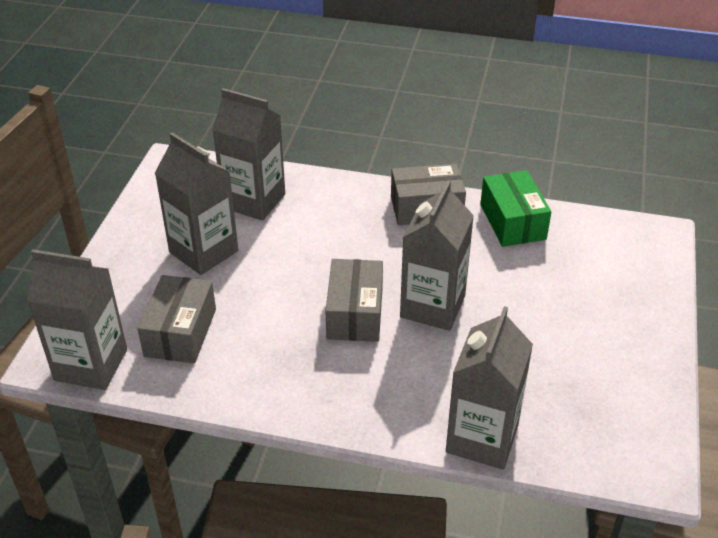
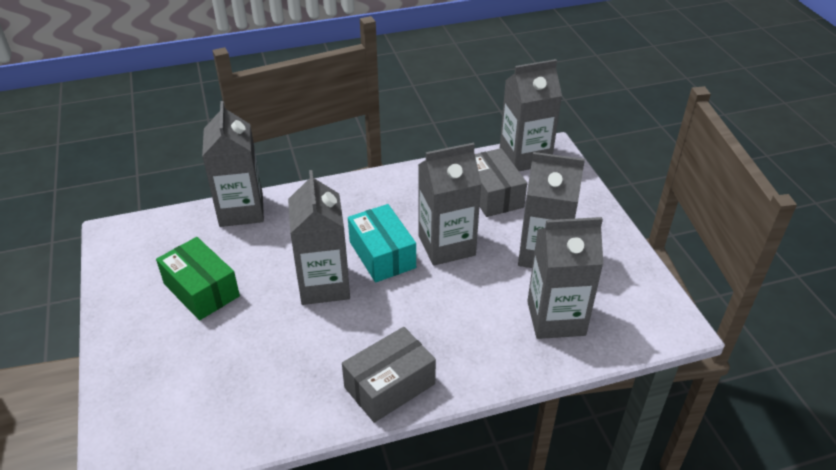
camera: 150 degrees right, 0 degrees up
(284, 296) = (446, 245): none -> grey carton
(355, 313) = (382, 254): grey box -> turquoise box
(512, 221) = (291, 408): green box -> green box (201, 290)

